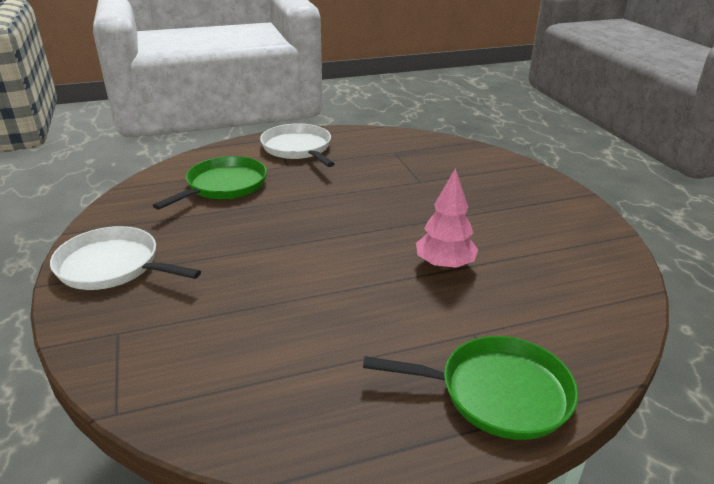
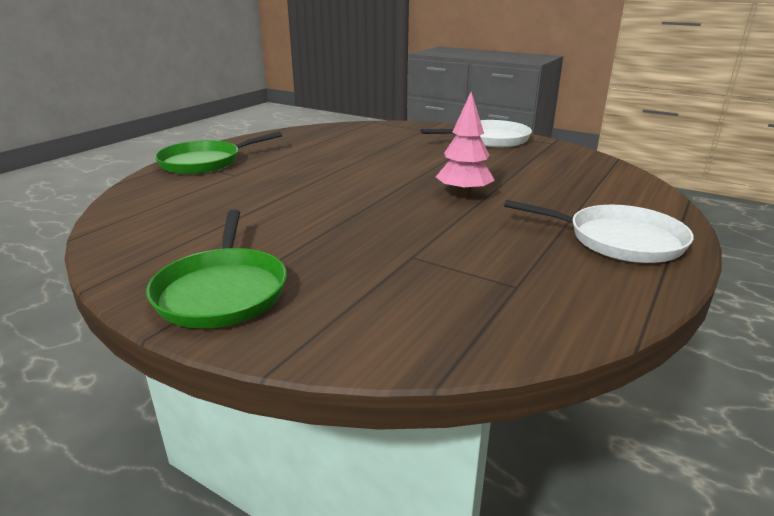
camera: 140 degrees right, 5 degrees down
(224, 186) = (563, 185): green pan -> green pan (222, 291)
(444, 265) = (289, 197): pink tree -> pink tree (463, 194)

